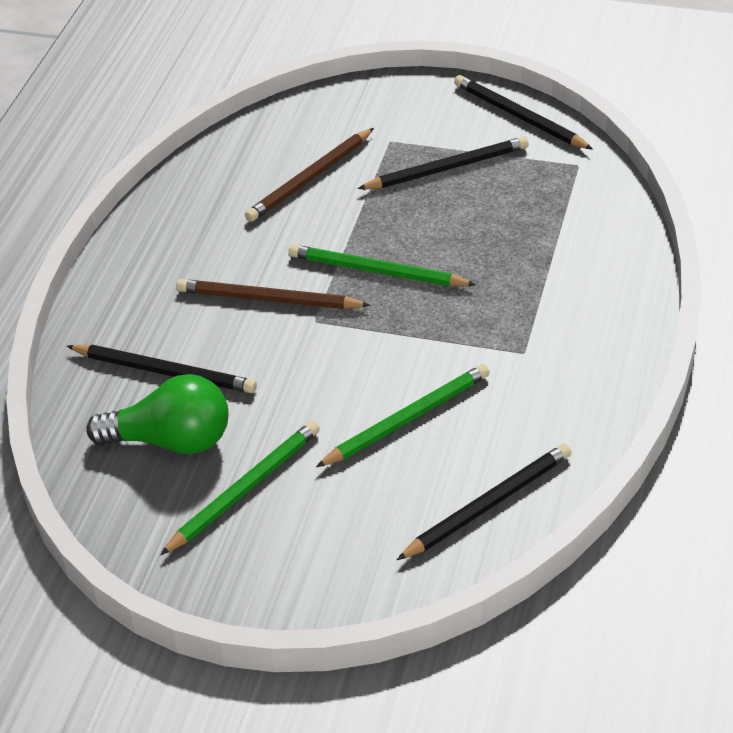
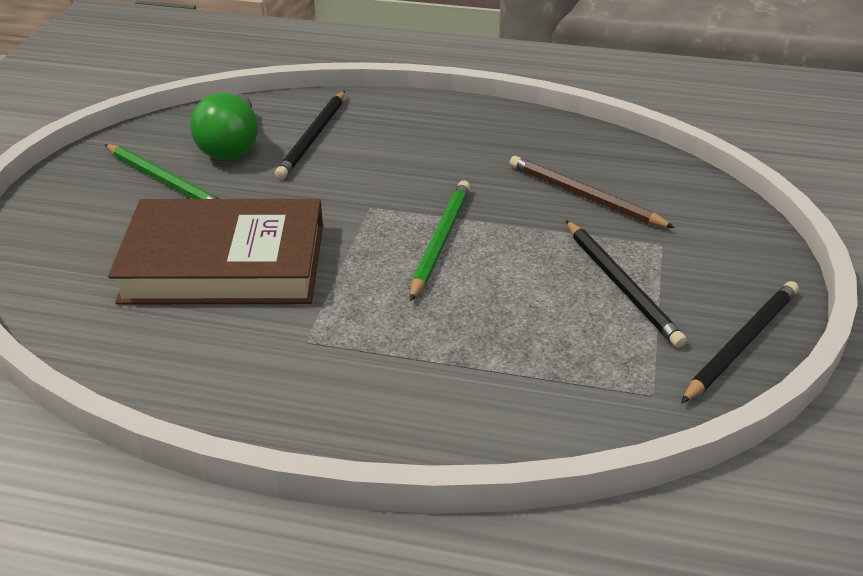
camera: 85 degrees right, 5 degrees down
(268, 299) = (400, 181): brown pencil -> none
(407, 419) = (224, 263): green pencil -> brown book
(488, 504) = (94, 314): black pencil -> none

